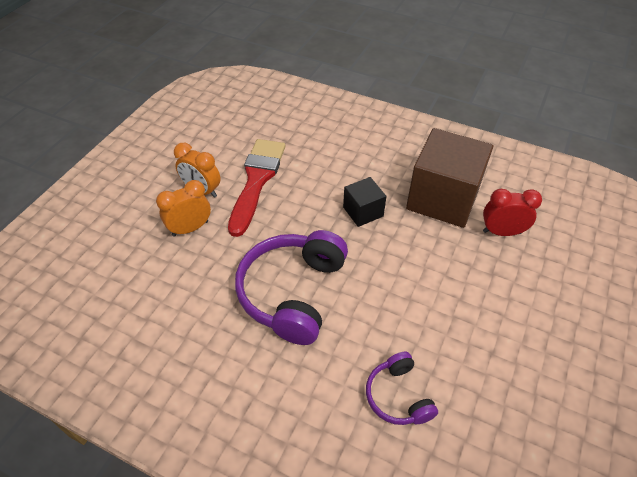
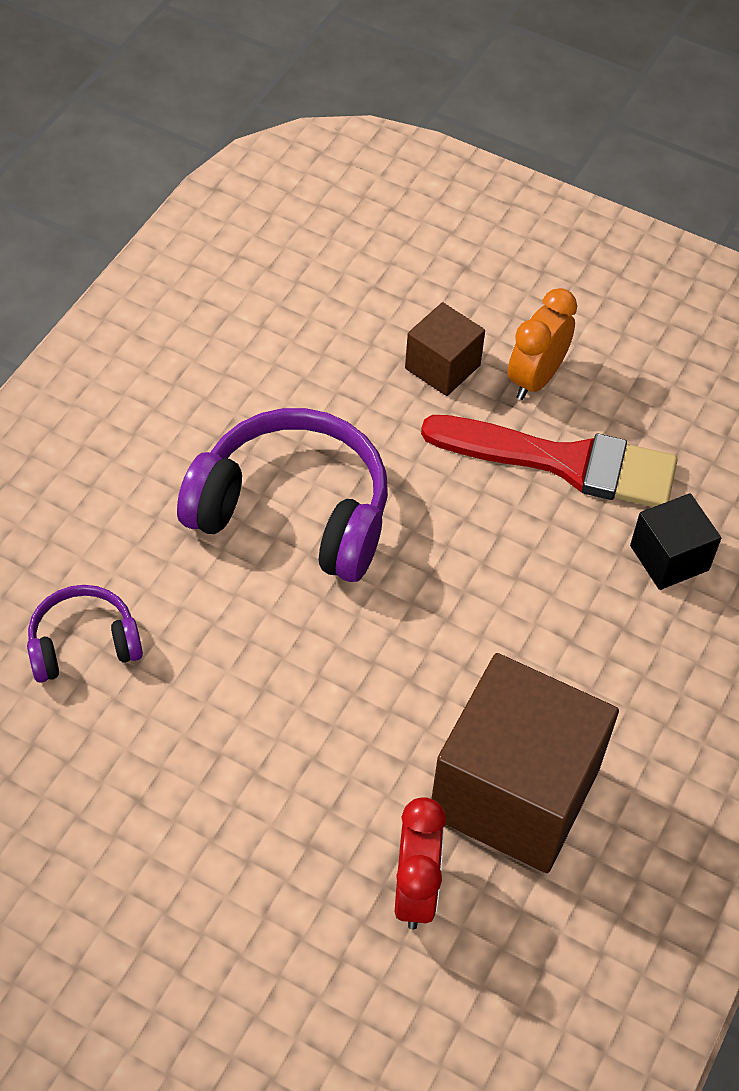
camera: 90 degrees right, 5 degrees up
(190, 228) = (442, 367): orange clock -> brown cube
(363, 212) = (478, 636): black cube -> black cube (669, 558)

